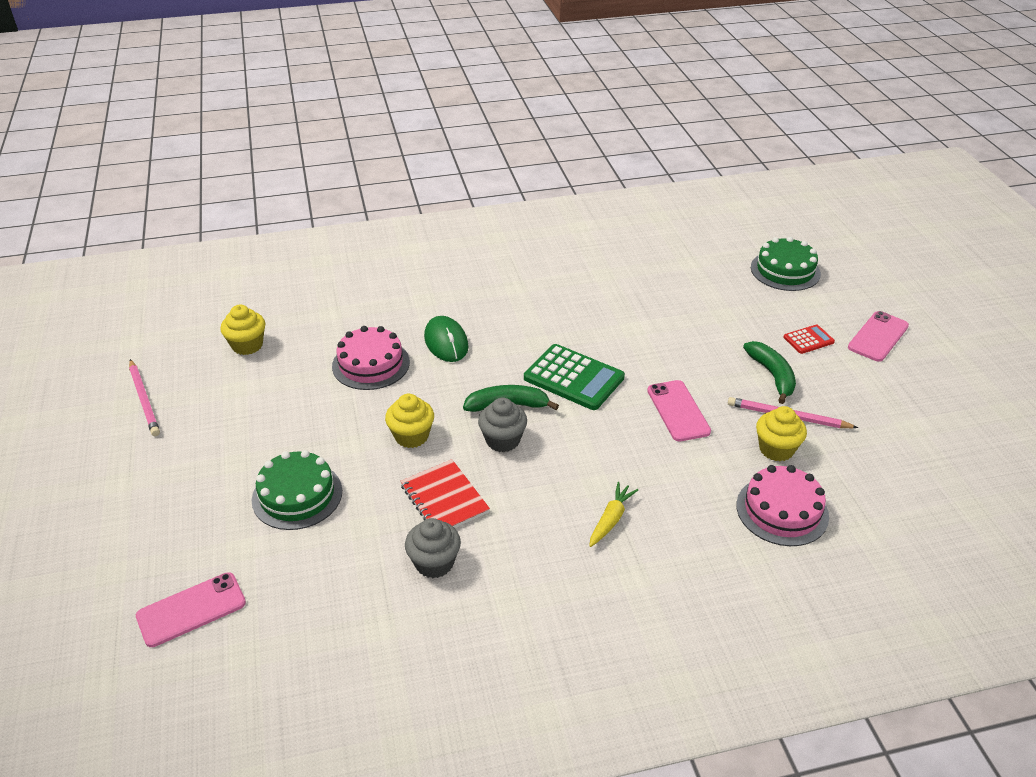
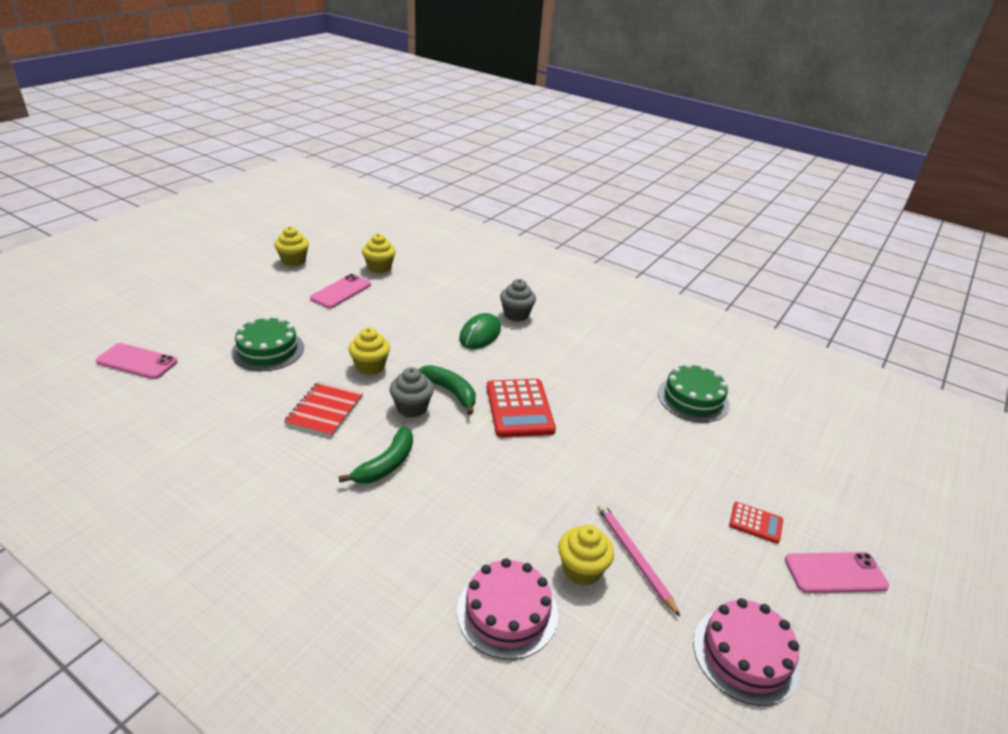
camera: 45 degrees right, 5 degrees down
(144, 399) = (293, 260): pink pencil -> yellow cupcake
(371, 364) = (419, 317): pink cake -> pink cake (745, 654)
(434, 563) = (258, 437): grey cupcake -> grey cupcake (516, 314)
(573, 378) = (519, 408): green calculator -> red calculator
(611, 519) = (386, 504): yellow carrot -> none
(678, 411) = (553, 483): pink phone -> pink phone (341, 292)
(772, 375) = (673, 521): green banana -> green banana (386, 464)
(785, 270) = (824, 462): green cake -> green cake (693, 399)

